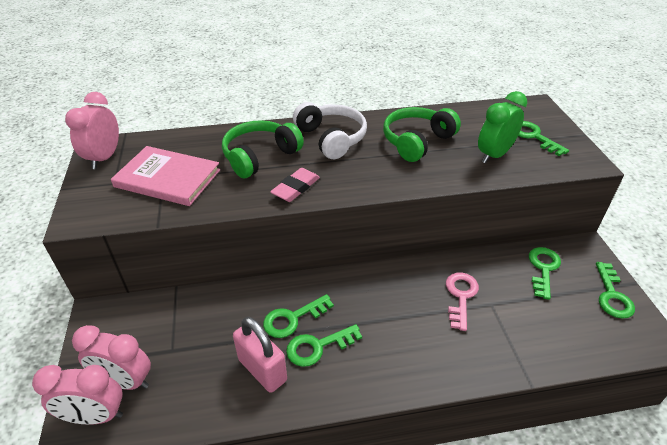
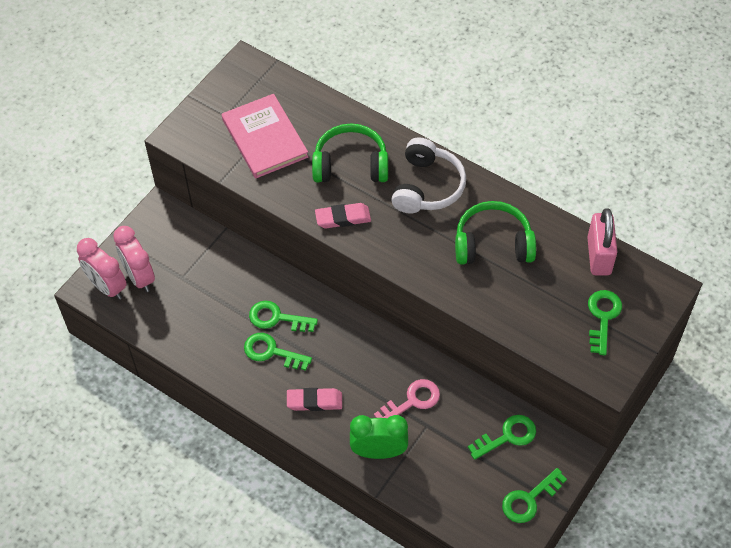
camera: 45 degrees right, 15 degrees up
(104, 158) = (240, 81): pink clock -> none
(262, 370) = (222, 338): pink padlock -> pink padlock (599, 256)
(396, 355) = (314, 401): none -> pink eraser
(494, 155) = (537, 307): green clock -> green clock (379, 451)

